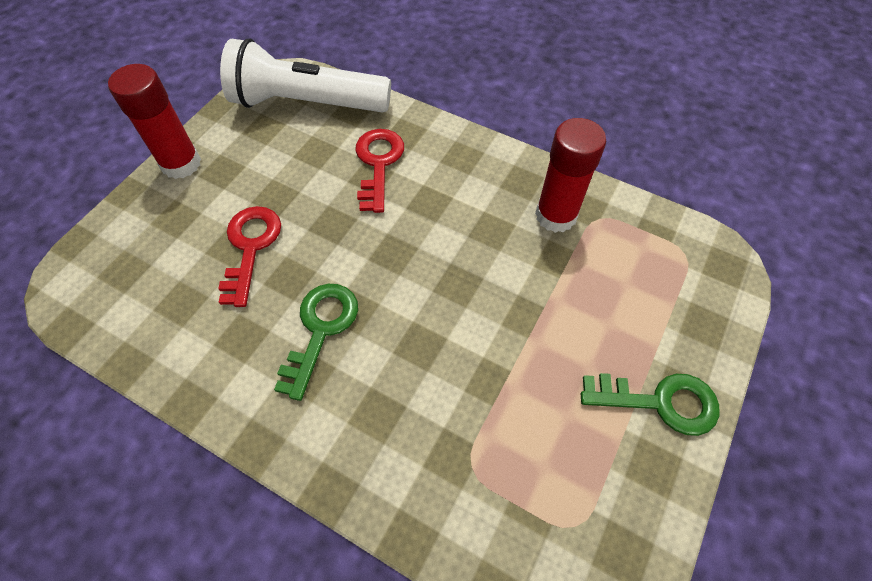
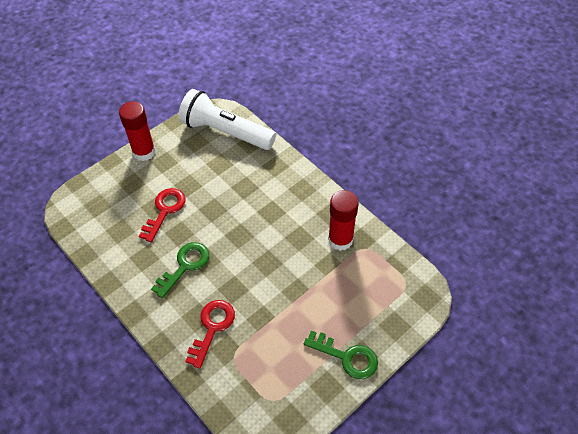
camera: 20 degrees right, 5 degrees down
(378, 164) = (252, 181): red key -> red key (212, 328)

